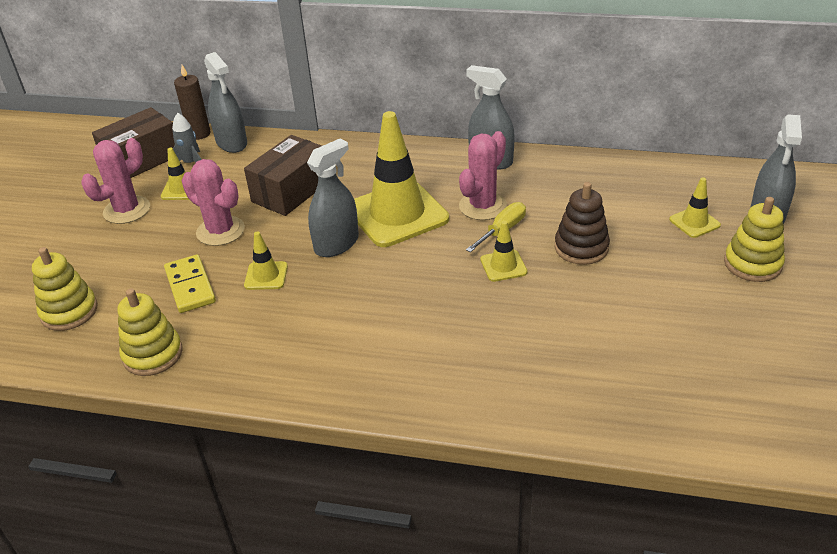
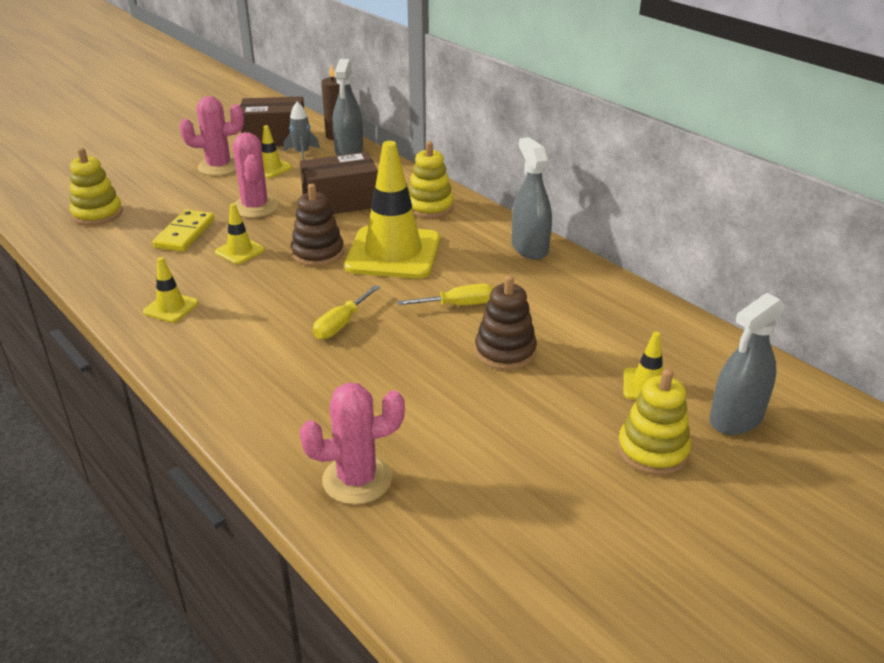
camera: 35 degrees right, 5 degrees down
(153, 354) = (102, 265): yellow stacking toy -> yellow stacking toy (429, 207)
(336, 244) = (318, 253): grey spray bottle -> brown stacking toy
(440, 291) = (341, 324): none -> yellow screwdriver
(482, 206) = (469, 279): pink cactus -> pink cactus (357, 479)
(503, 266) = (418, 332): yellow traffic cone -> yellow traffic cone (171, 307)

